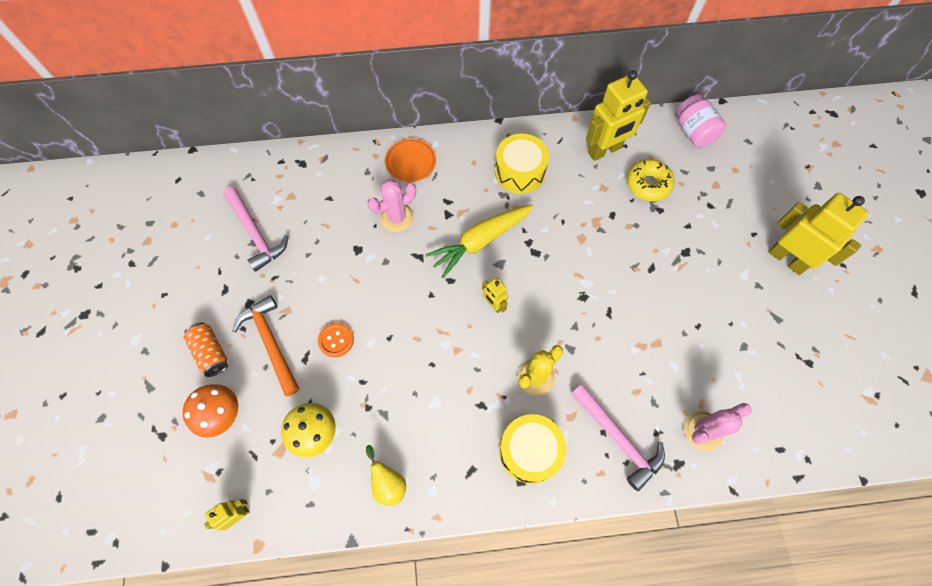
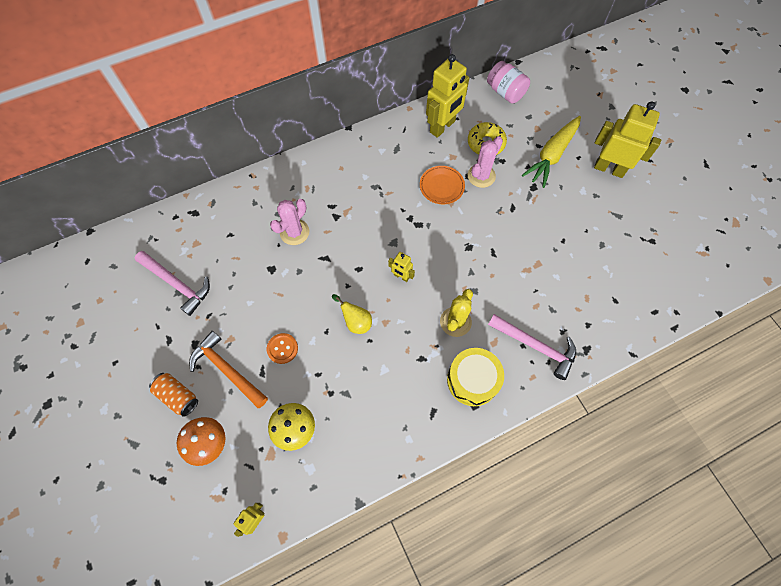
camera: 20 degrees left, 0 degrees up
(388, 483) = (371, 446): yellow pear -> yellow pear (356, 322)
(410, 162) = (288, 183): orange plate -> orange plate (442, 186)
(481, 241) = (371, 229): yellow carrot -> yellow carrot (552, 155)
(520, 171) = (381, 164): yellow drum -> none
(703, 431) = (595, 318): pink cactus -> pink cactus (481, 176)

